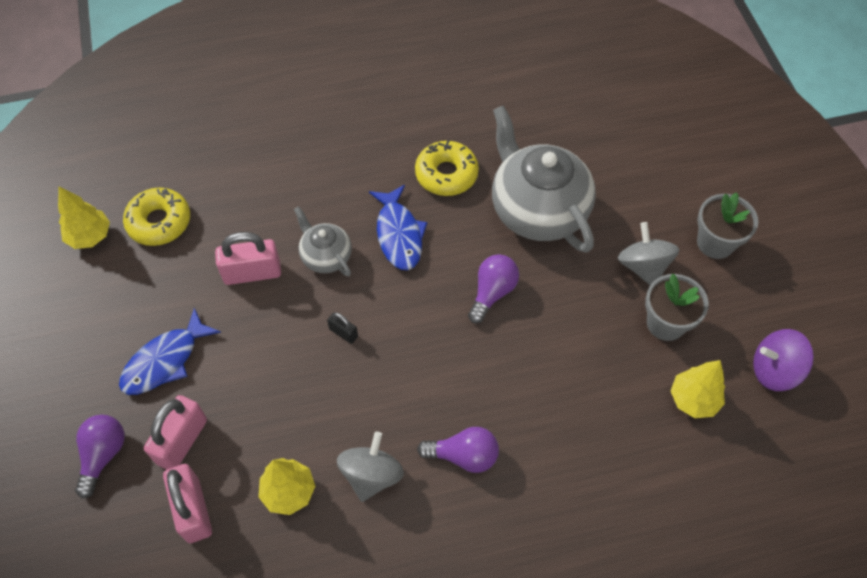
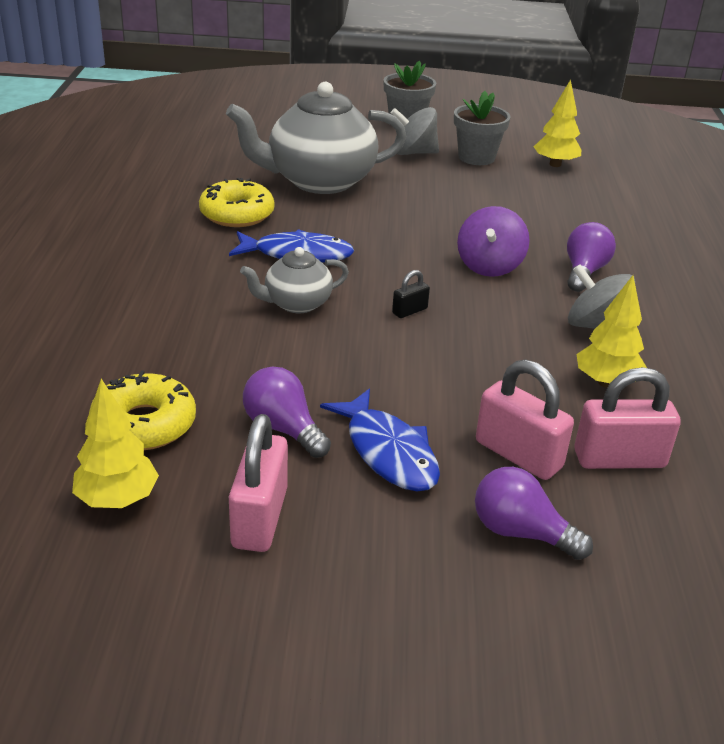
camera: 75 degrees left, 25 degrees down
(252, 273) = (286, 359): pink padlock -> pink padlock (259, 517)
(492, 292) = (403, 221): purple light bulb -> purple light bulb (283, 429)
(774, 370) = (538, 132): purple spinning top -> purple spinning top (489, 266)

